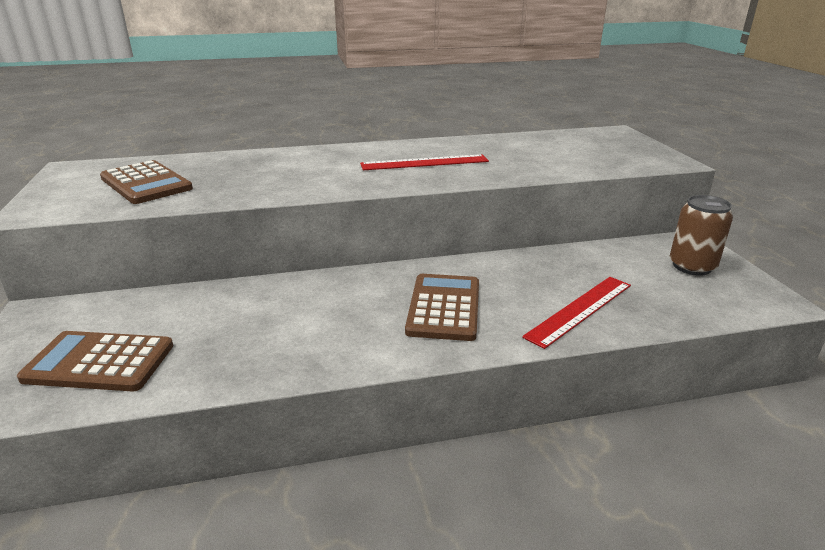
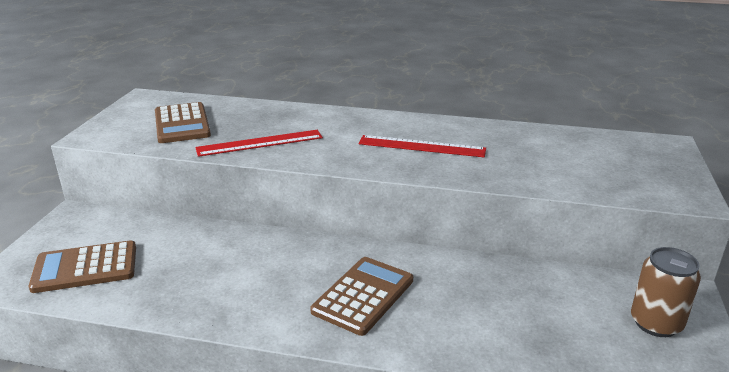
camera: 25 degrees right, 0 degrees up
(99, 362) = (85, 268): brown calculator -> brown calculator turned 45 degrees counterclockwise
(580, 310) = (486, 336): red ruler -> red ruler (260, 143)

